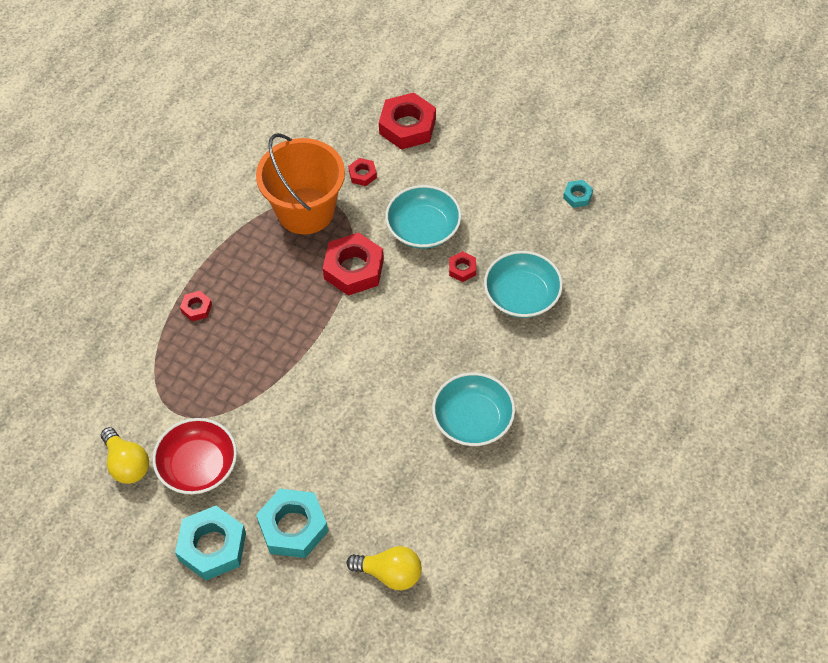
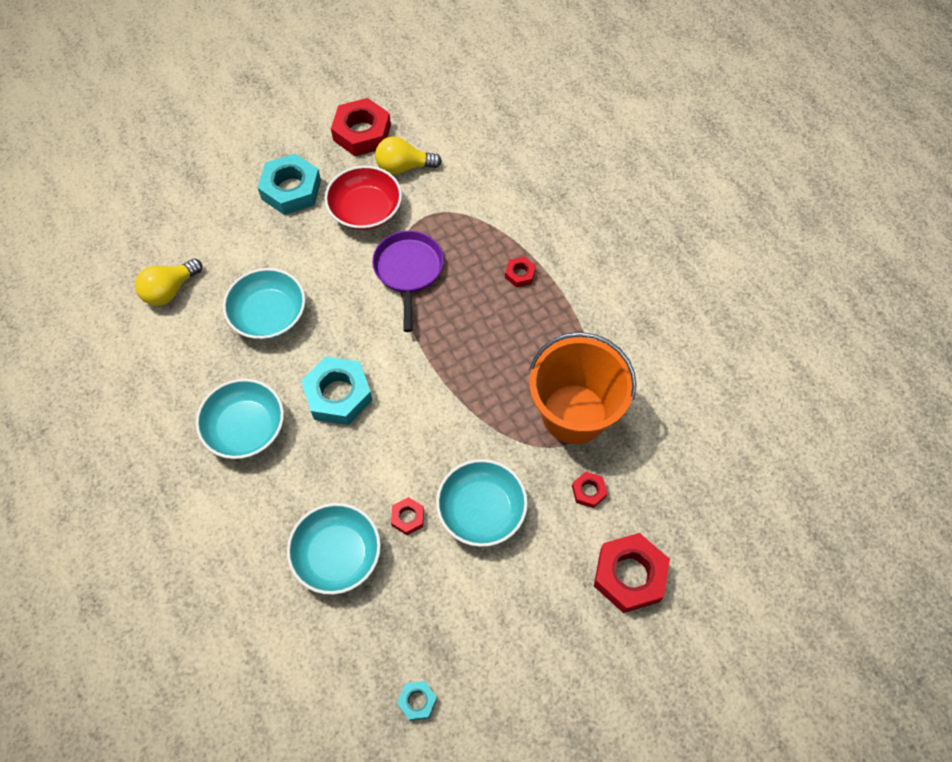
camera: 120 degrees right, 5 degrees up
(245, 391) = (408, 271): none -> purple pan
(293, 527) = (262, 247): turquoise nut -> turquoise nut (338, 395)
(354, 269) = (476, 419): red nut -> red nut (362, 133)
(360, 473) = (269, 315): none -> turquoise bowl

